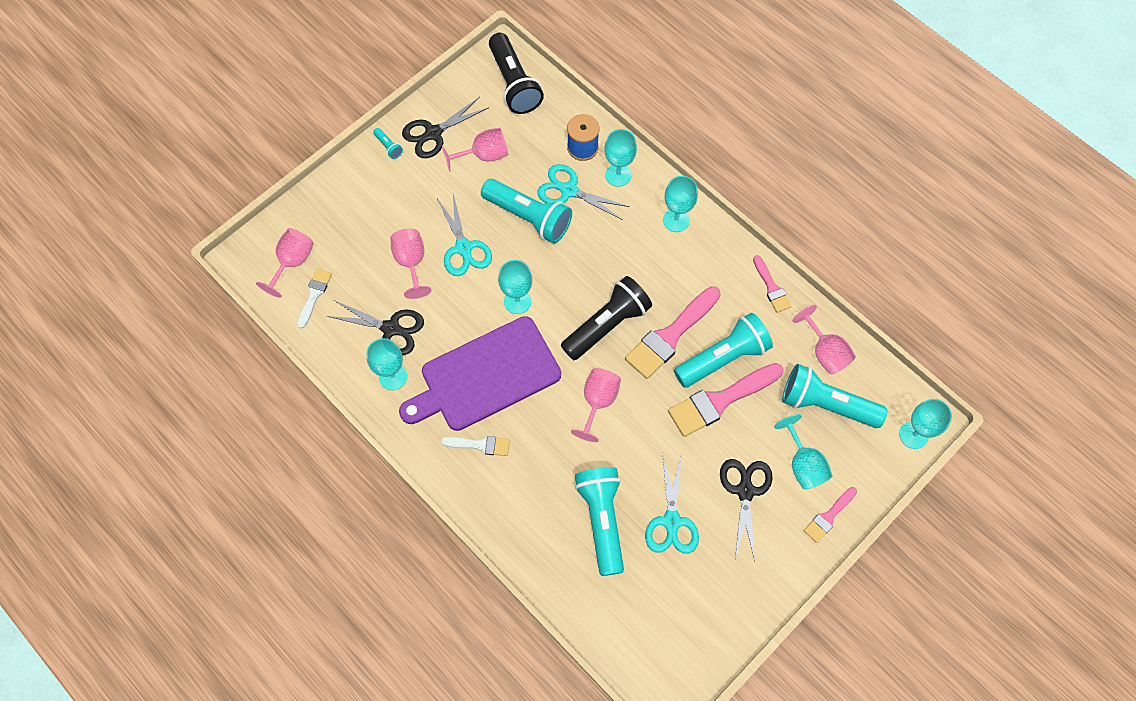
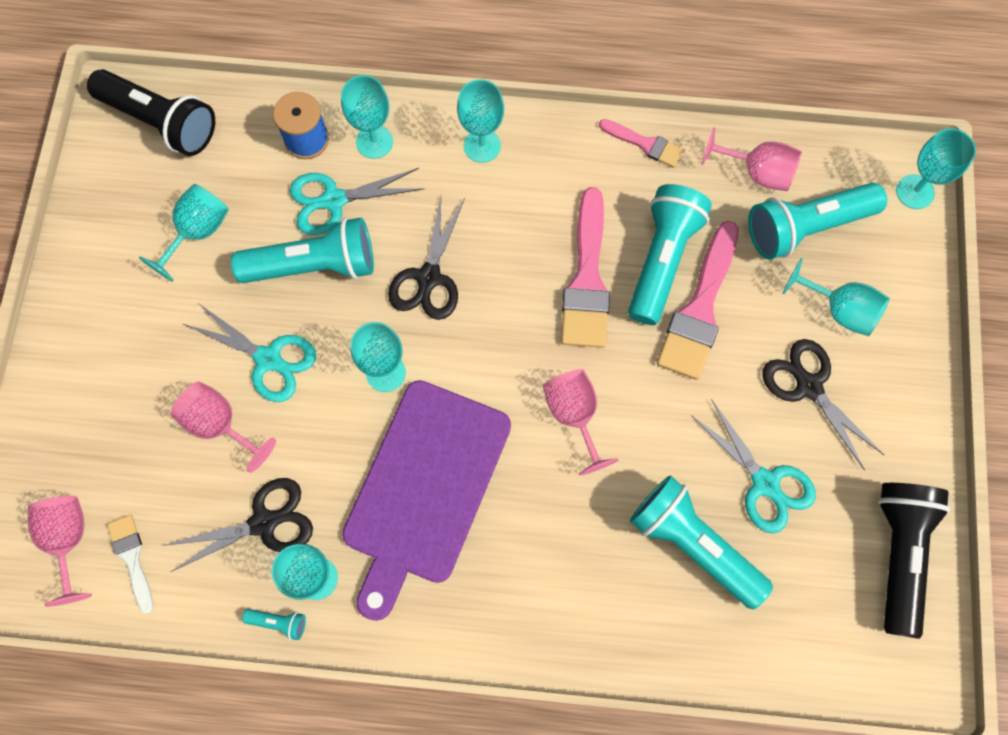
camera: 40 degrees left, 5 degrees up
(388, 147) = (70, 307): turquoise flashlight -> turquoise flashlight (278, 622)
(433, 133) = (113, 250): black scissors -> black scissors (429, 277)
(480, 445) = (488, 573): white brush -> none
(484, 155) = (198, 232): pink goblet -> turquoise goblet
(607, 325) = (509, 321): black flashlight -> black flashlight (898, 554)
(828, 516) = (910, 344): pink brush -> none

